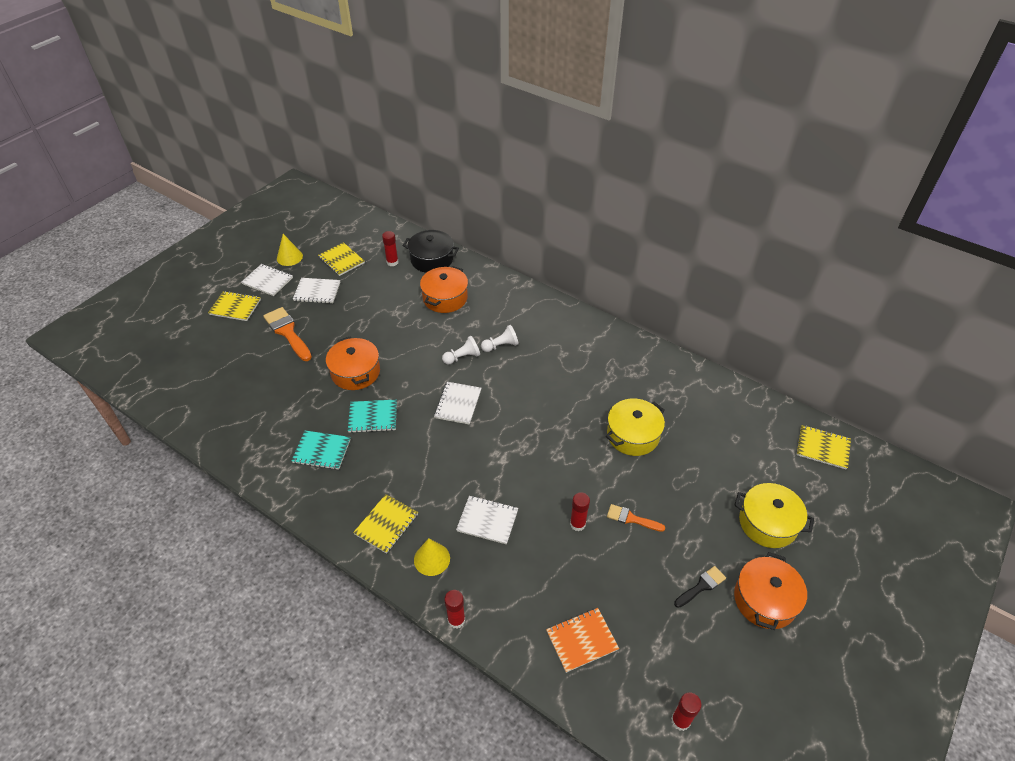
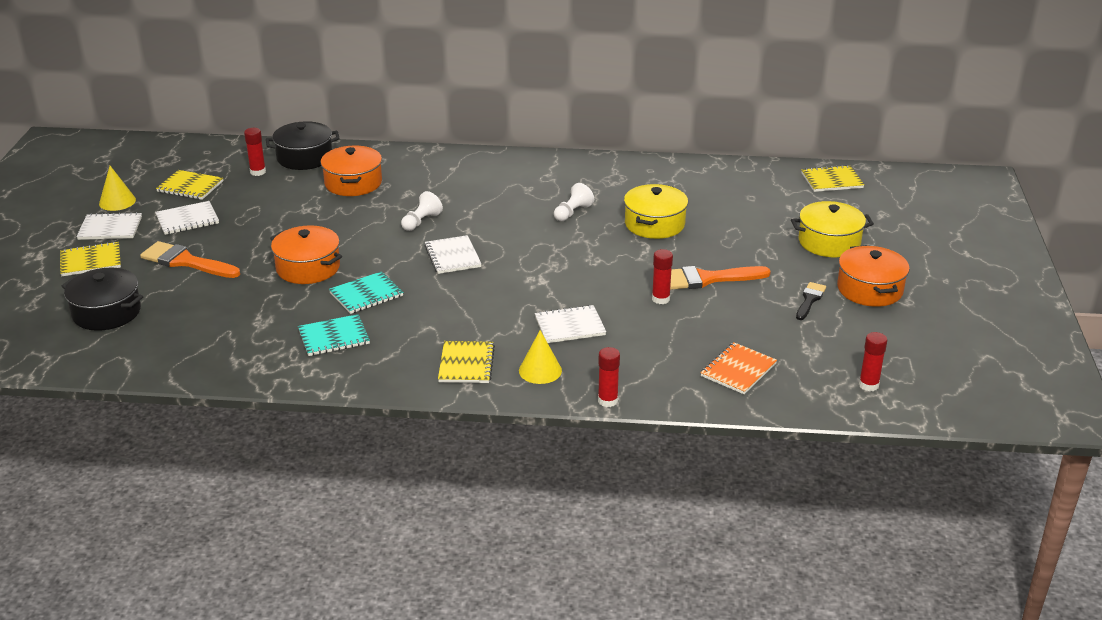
camera: 30 degrees left, 15 degrees down
(209, 360) = (107, 312): none -> black pot
(500, 346) = (455, 201): white pawn -> white pawn (572, 212)
(631, 519) = (707, 279): orange brush -> orange brush, size x1.71

